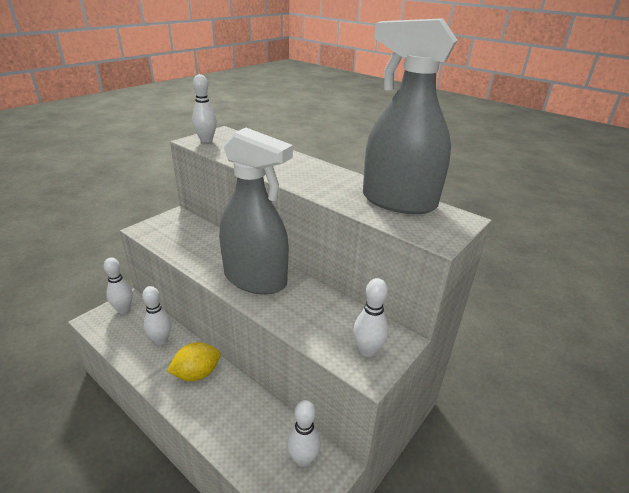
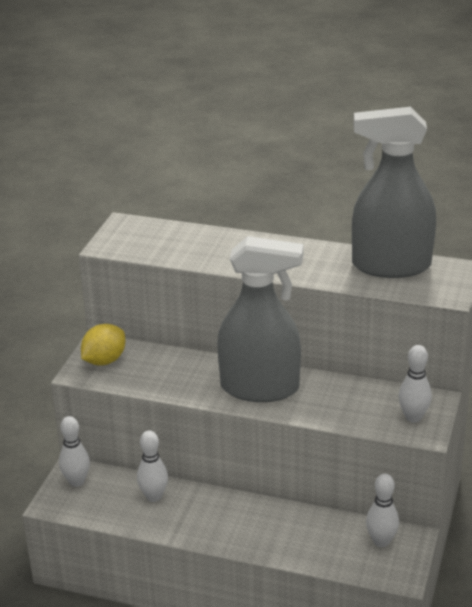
camera: 20 degrees left, 0 degrees up
(197, 374) = (223, 512): yellow lemon -> yellow lemon (104, 361)
(206, 140) = (121, 242): white bowling pin -> none

